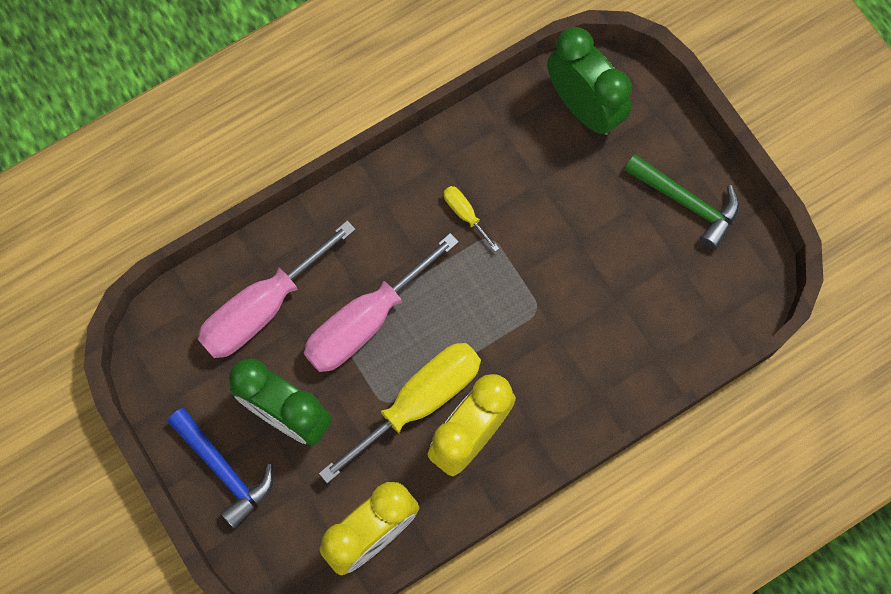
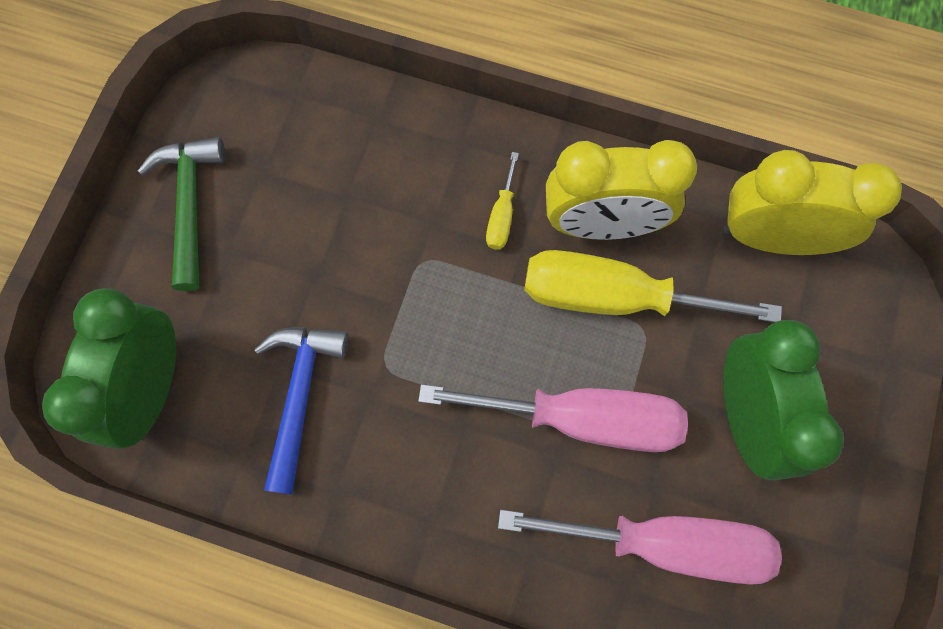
camera: 130 degrees left, 0 degrees up
(224, 470) = (855, 429): blue hammer -> blue hammer (300, 396)
(465, 214) = (379, 413): yellow screwdriver -> yellow screwdriver (501, 216)

